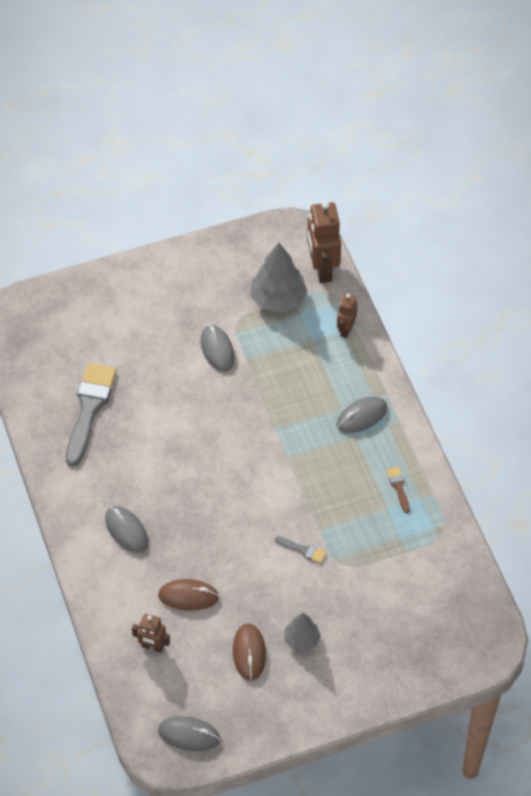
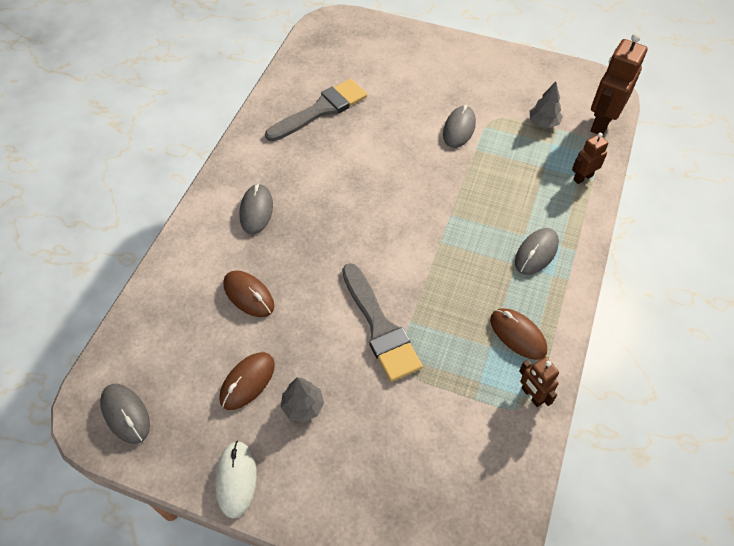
camera: 40 degrees right, 0 degrees up
(152, 646) = (179, 314): brown robot -> brown robot (532, 395)
(278, 299) = (543, 122): grey tree -> grey tree, size x0.58
(303, 550) = (380, 327): grey brush -> grey brush, size x2.32
(304, 714) = (236, 479): none -> white mouse
(362, 416) = (536, 253): grey mouse -> grey mouse turned 60 degrees counterclockwise
(398, 487) = (518, 335): brown brush -> brown mouse

